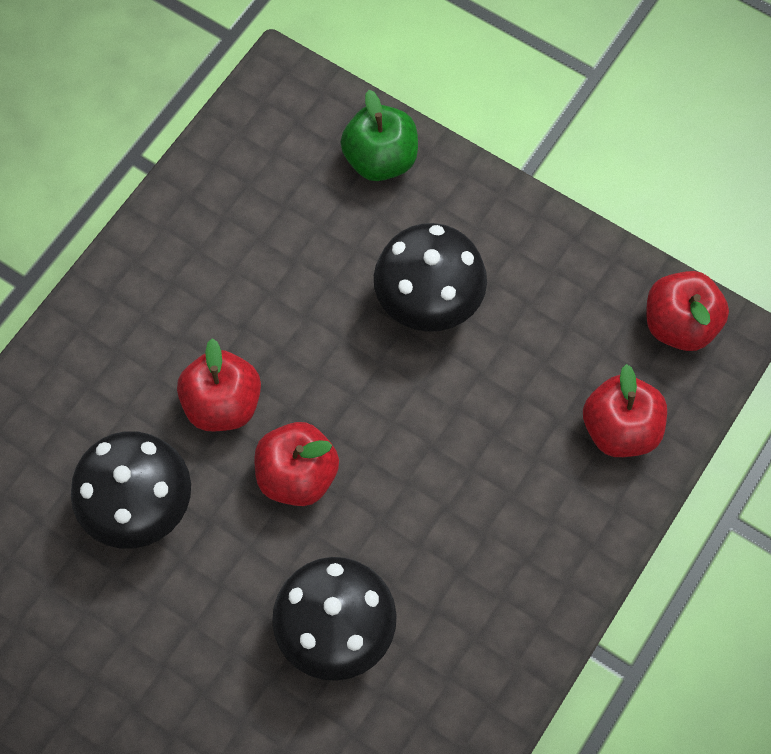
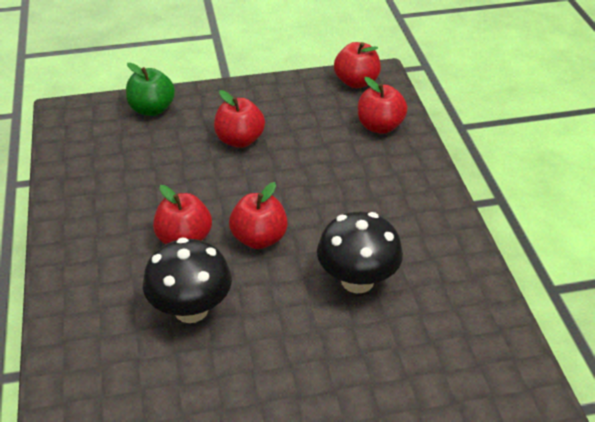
camera: 45 degrees left, 25 degrees down
(428, 302) = (240, 140): black mushroom -> red apple

